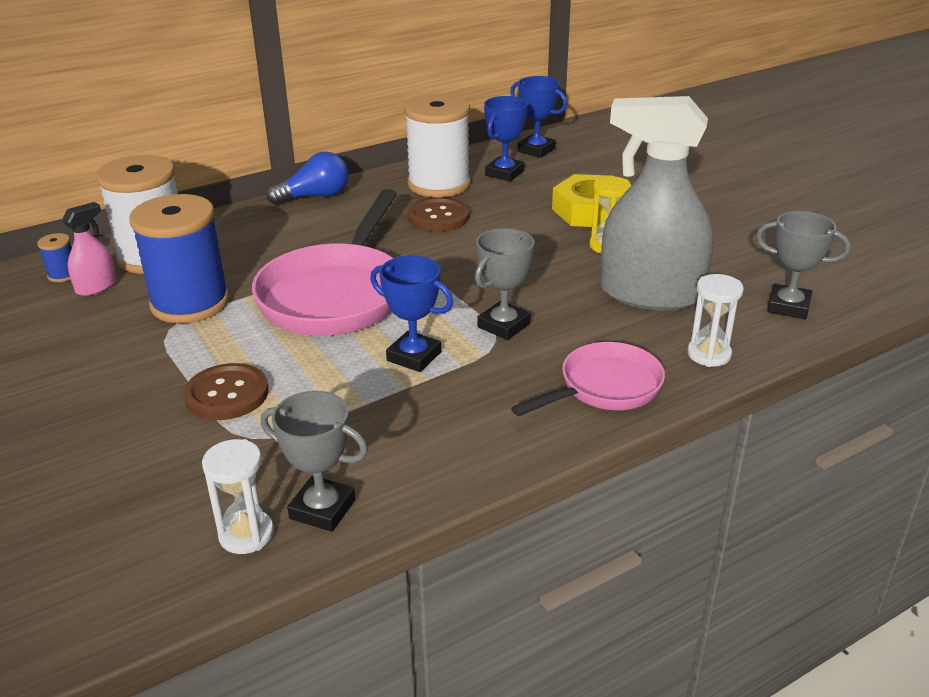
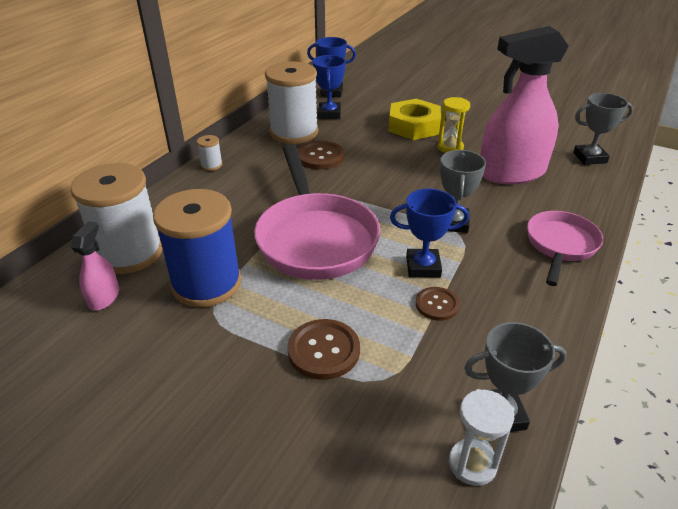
camera: 30 degrees left, 5 degrees up
(63, 275) = (58, 297): blue spool -> none
(315, 196) = (211, 165): blue light bulb -> white spool
(383, 395) = (437, 305): none -> brown button
(650, 294) = (511, 173): grey spray bottle -> pink spray bottle
(709, 354) = (587, 202): white hourglass -> none

